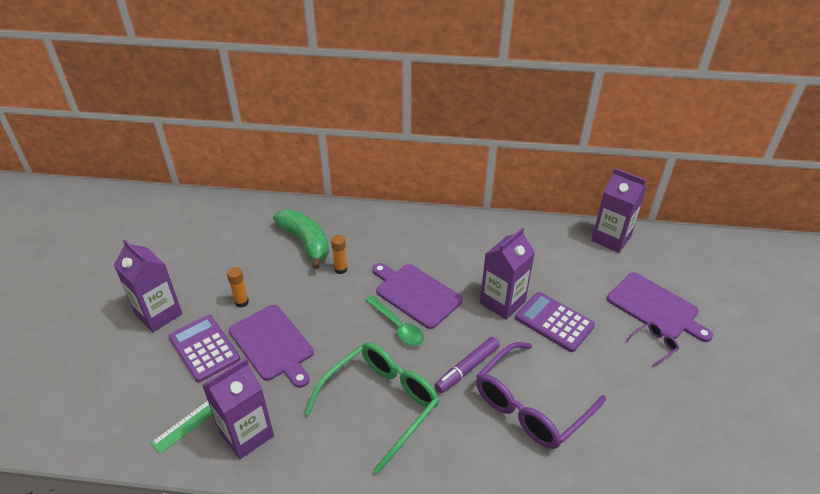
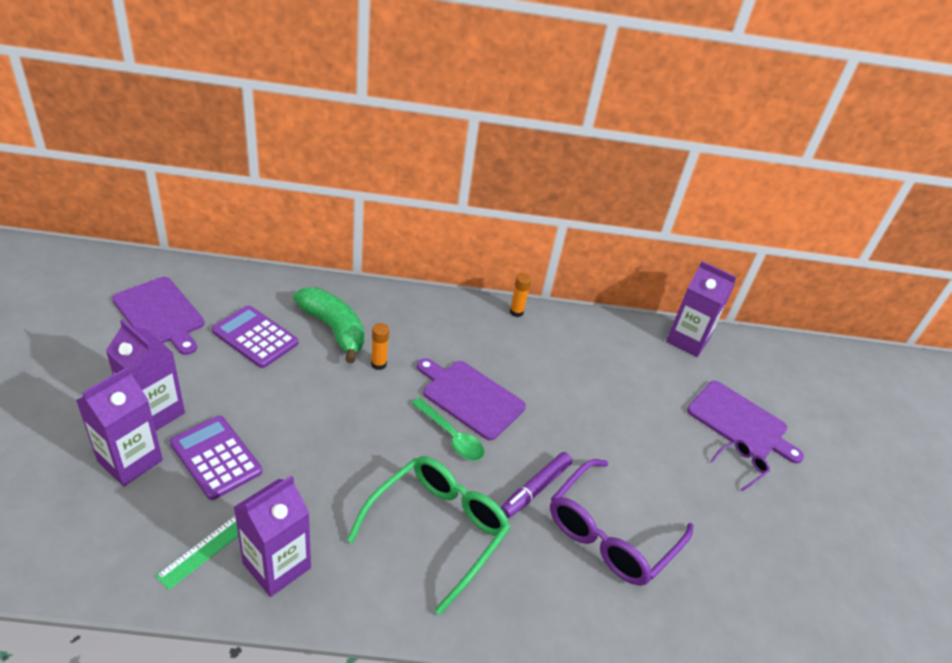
camera: 10 degrees left, 0 degrees up
(241, 302) = (259, 400): orange glue stick -> orange glue stick (516, 312)
(272, 344) = (301, 454): purple cutting board -> purple cutting board (160, 314)
(502, 302) = (571, 411): purple carton -> purple carton (130, 461)
(554, 322) = (630, 436): purple calculator -> purple calculator (255, 337)

